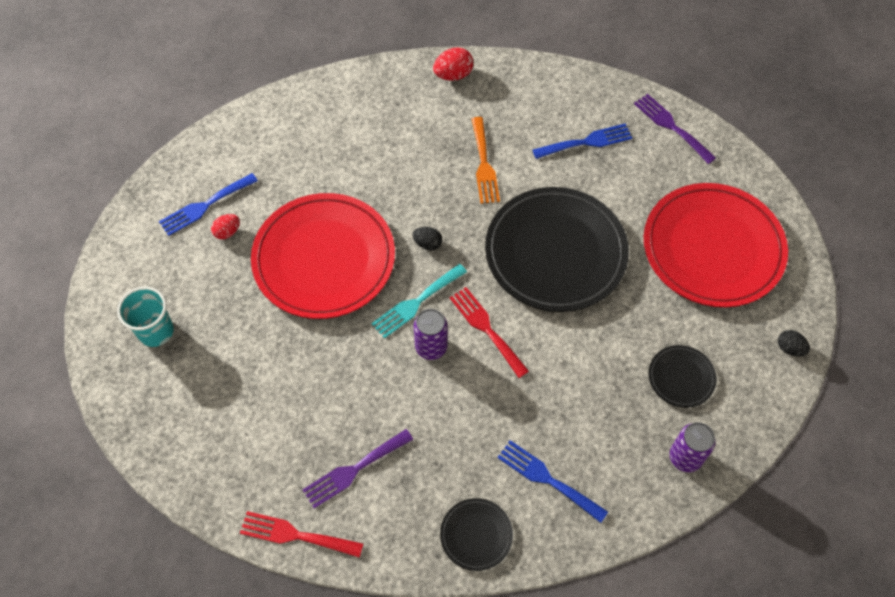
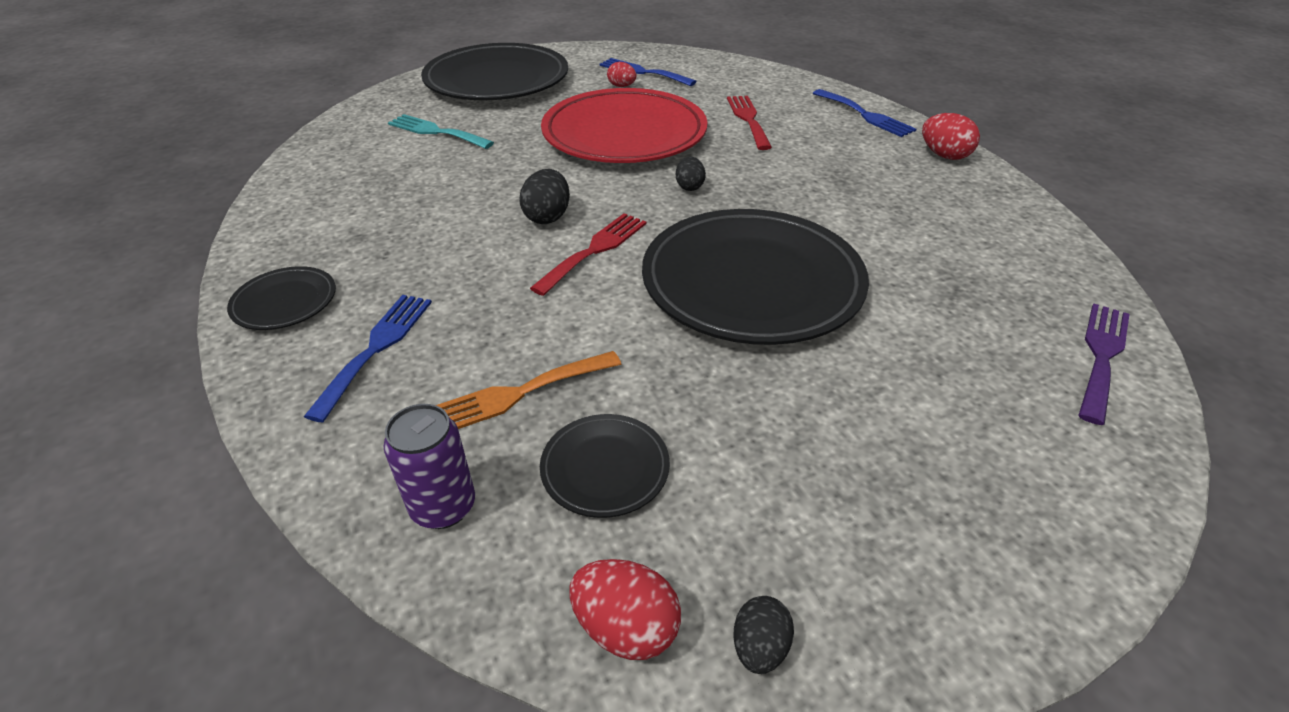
camera: 70 degrees right, 20 degrees down
(156, 331) = (497, 80): turquoise cup -> black plate
(295, 535) = (286, 185): red fork -> red fork (748, 119)
(354, 470) = (368, 201): purple fork -> none
(416, 303) = (603, 195): turquoise fork -> turquoise fork (436, 132)
(431, 347) = (547, 217): purple can -> black egg
(484, 164) = (838, 200): orange fork -> orange fork (517, 394)
(587, 142) = (966, 274): blue fork -> blue fork (865, 115)
(712, 248) = (904, 461): red plate -> none
(769, 394) = (626, 628): none -> red egg

